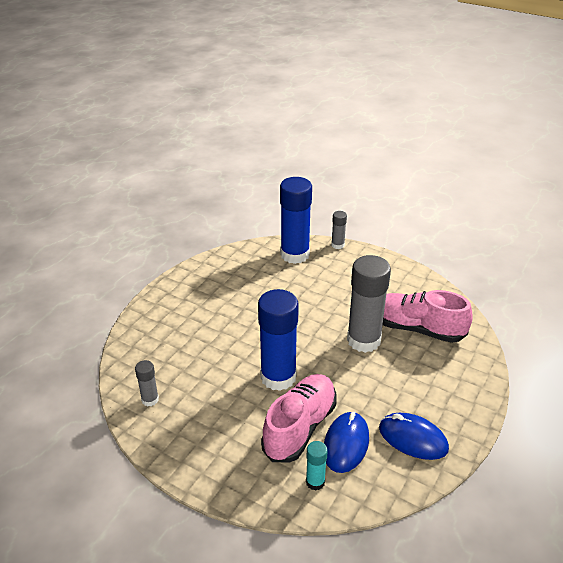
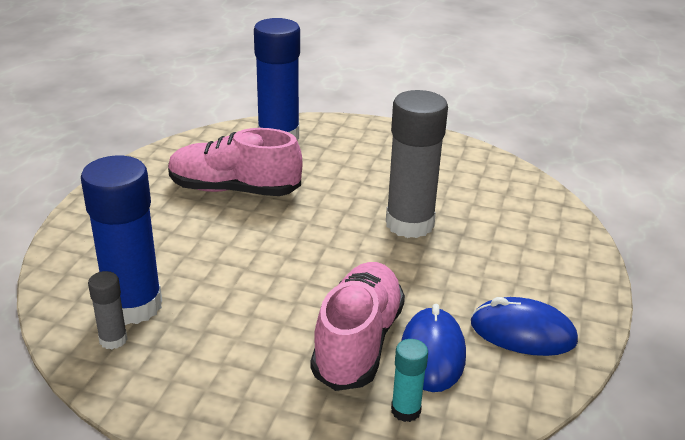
camera: 15 degrees left, 5 degrees down
(278, 377) = (304, 283): blue glue stick -> blue glue stick (133, 306)
(337, 245) = (334, 120): grey glue stick -> none
(417, 328) = (475, 202): pink shoe -> pink shoe (234, 190)

